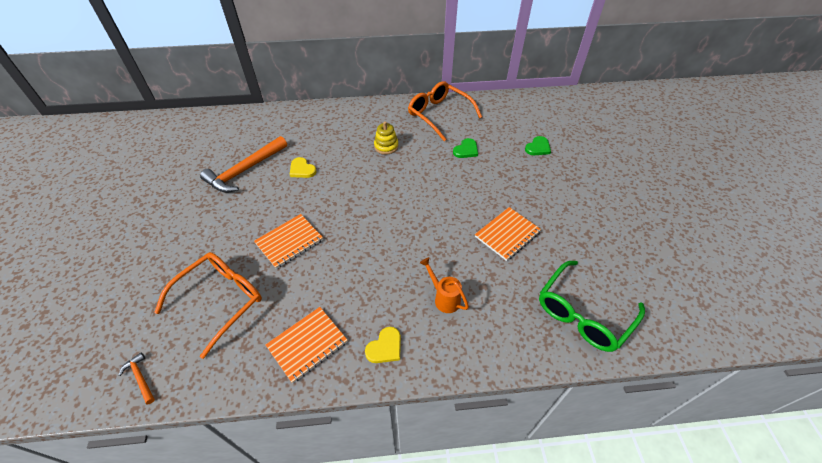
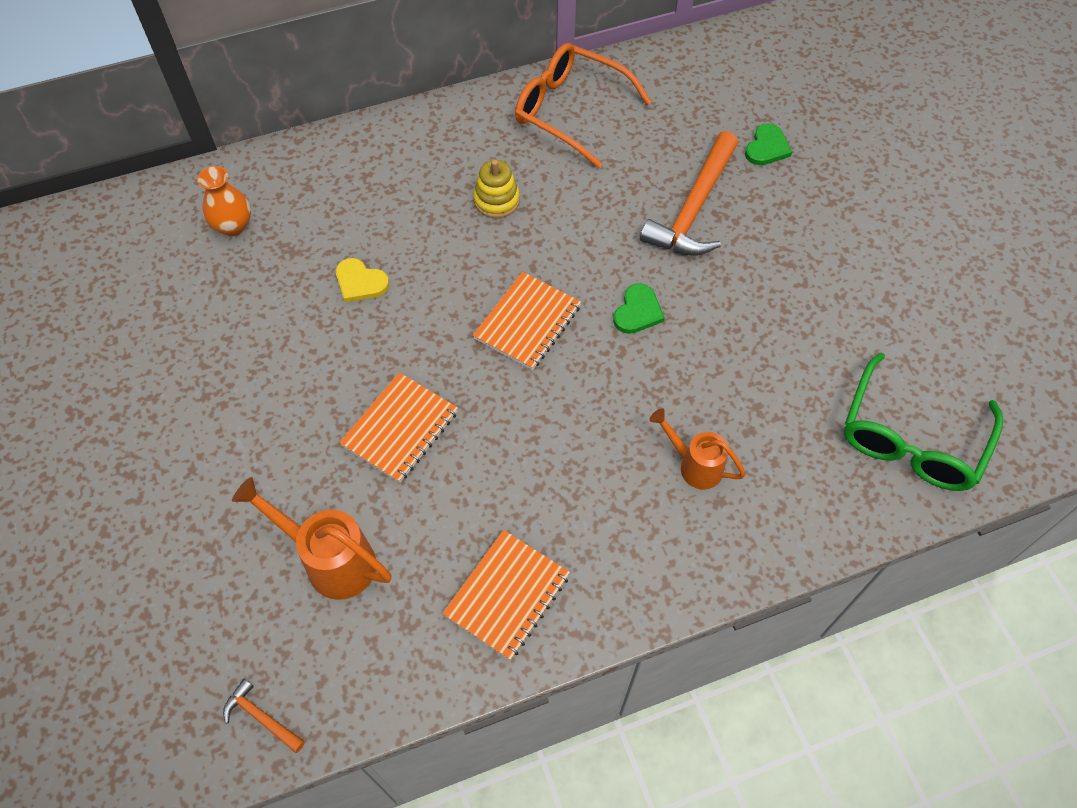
camera: 15 degrees left, 10 degrees up
(221, 300) = (330, 559): orange glasses -> orange watering can
(244, 170) = (252, 308): orange hammer -> orange hammer (693, 208)
(254, 134) = (233, 226): none -> orange vase
(385, 347) = (630, 568): yellow heart -> none
(466, 150) = (643, 178): green heart -> green heart (637, 311)
(507, 234) = (761, 330): orange notebook -> orange notebook (527, 322)

